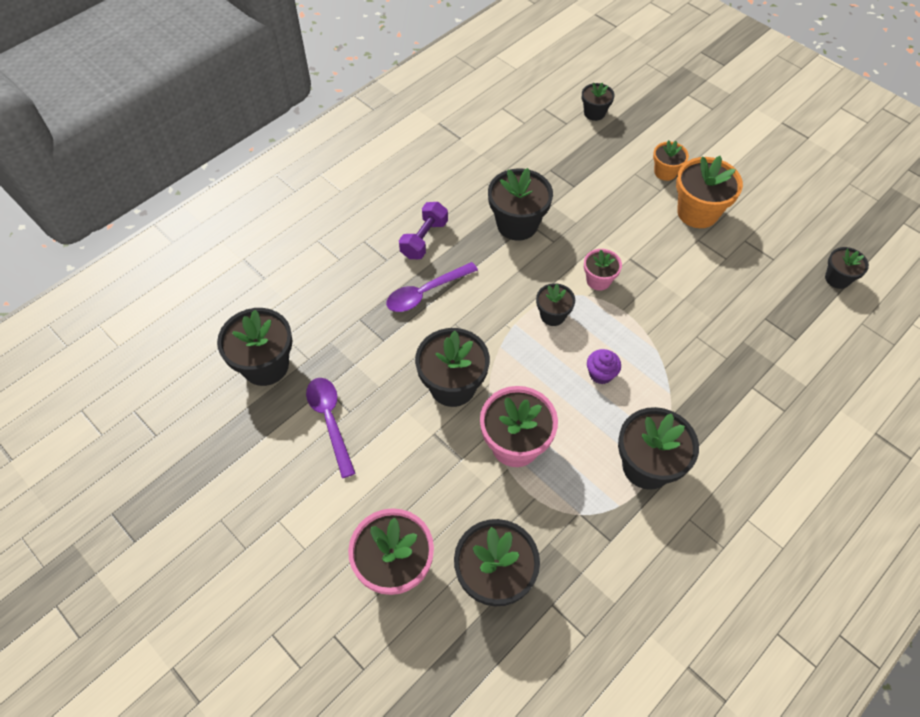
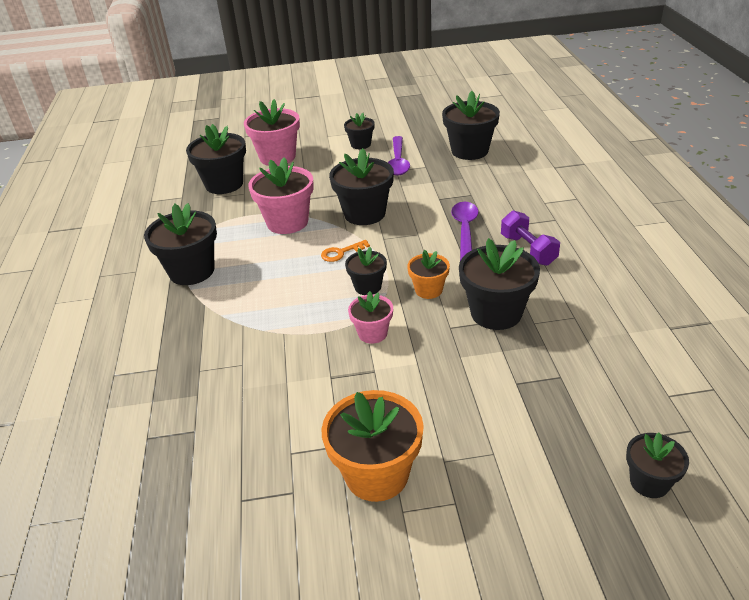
camera: 130 degrees right, 20 degrees down
(330, 420) = (398, 162): purple spoon -> purple spoon turned 75 degrees clockwise
(525, 363) = (341, 253): none -> orange key
(601, 374) = (284, 286): purple cupcake -> none
(665, 172) = (470, 488): orange flower pot -> orange flower pot (428, 290)
(837, 278) = (147, 546): black flower pot -> black flower pot (360, 144)

